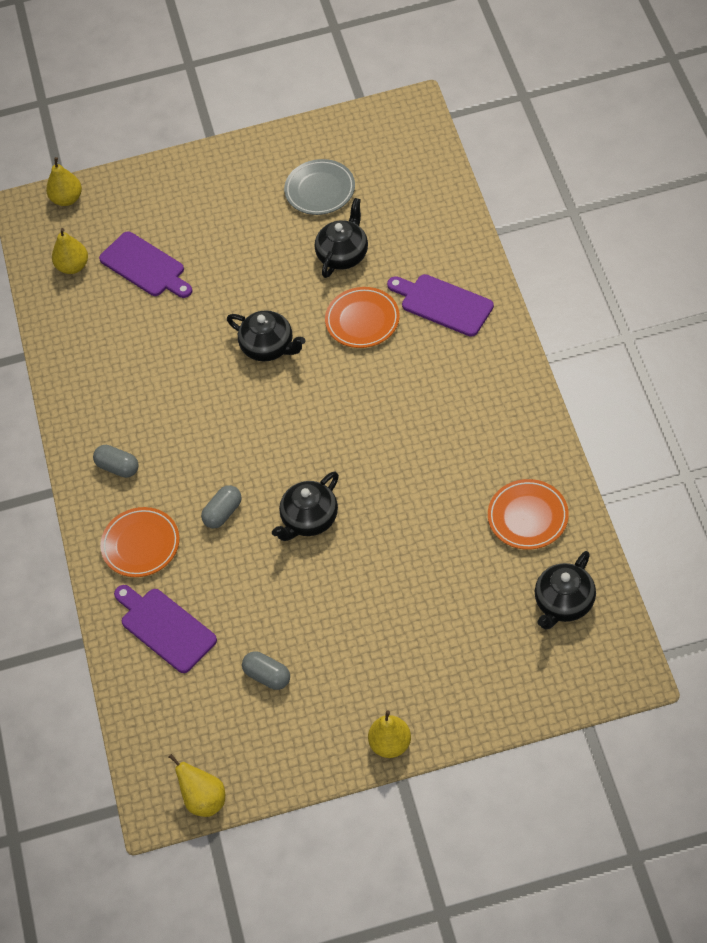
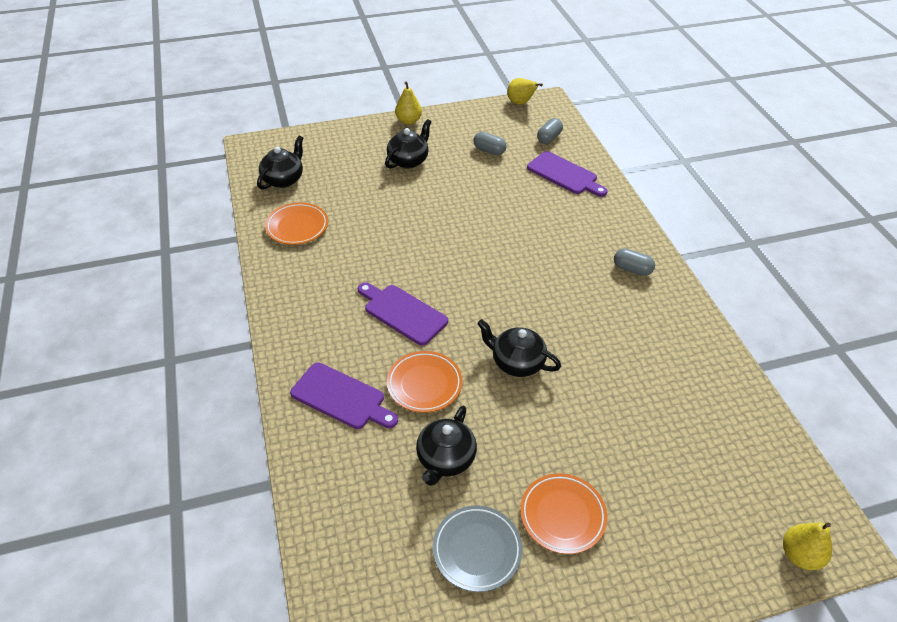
camera: 170 degrees right, 10 degrees down
(73, 266) = (751, 459): yellow pear -> none
(141, 545) = (596, 219): orange plate -> orange plate (562, 515)
(145, 266) = (668, 455): purple cutting board -> purple cutting board (403, 313)
(223, 513) = (536, 236): grey capsule -> grey capsule (549, 138)
(309, 519) = (467, 230): black teapot -> black teapot (408, 160)

